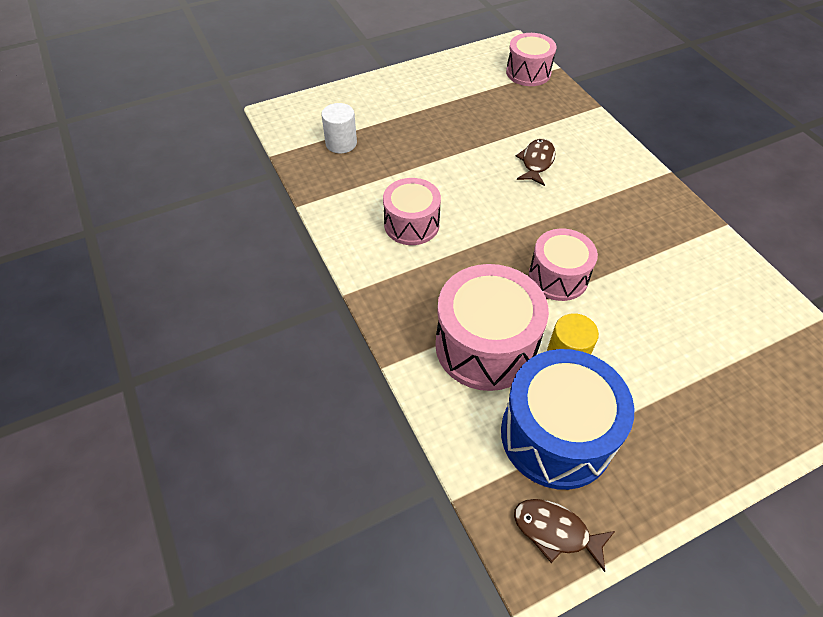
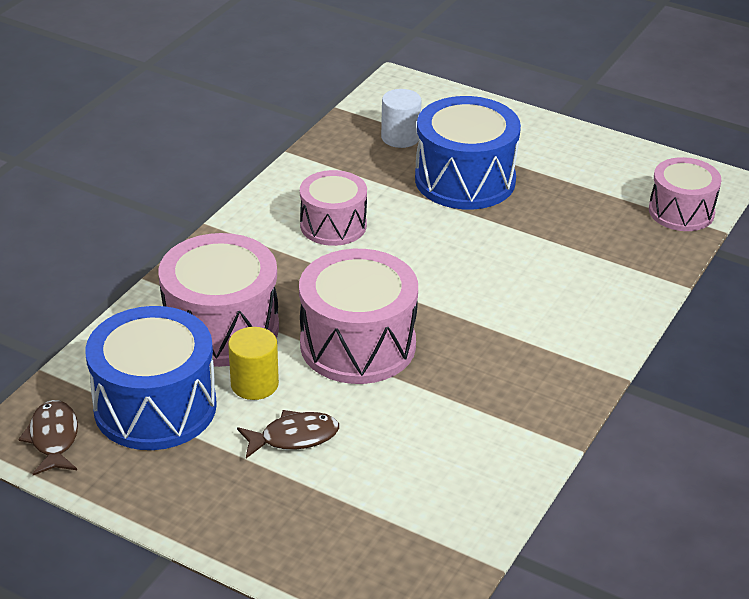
camera: 55 degrees right, 15 degrees down
(417, 138) = (465, 180): none -> blue drum
(536, 162) = (521, 272): brown fish -> brown fish (294, 437)
(558, 277) = (358, 345): pink drum -> pink drum, size x1.58

